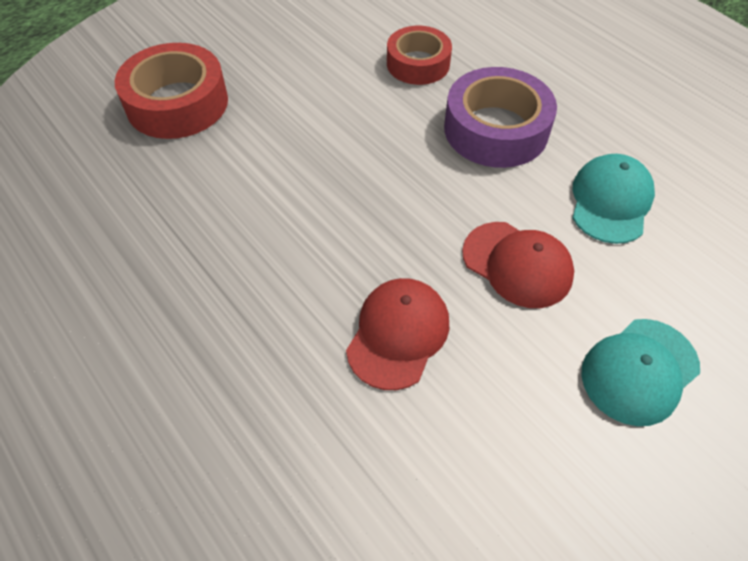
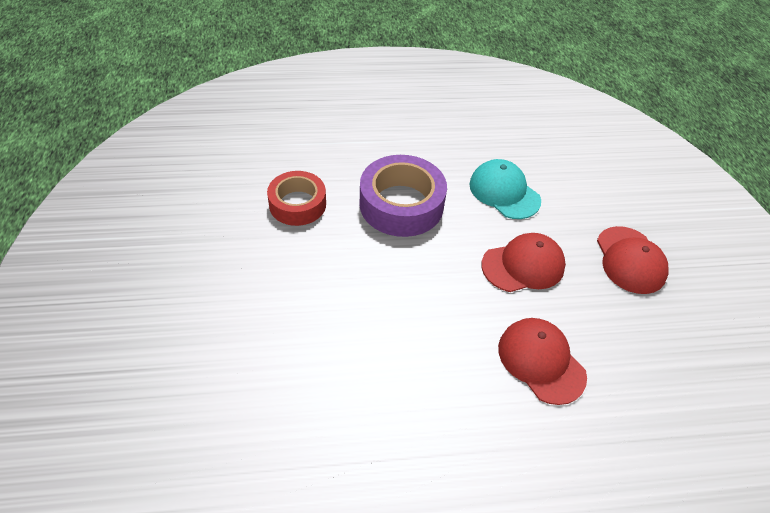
camera: 60 degrees left, 5 degrees down
(177, 103) = (186, 387): red tape -> none
(639, 371) = (630, 260): turquoise cap -> red cap

